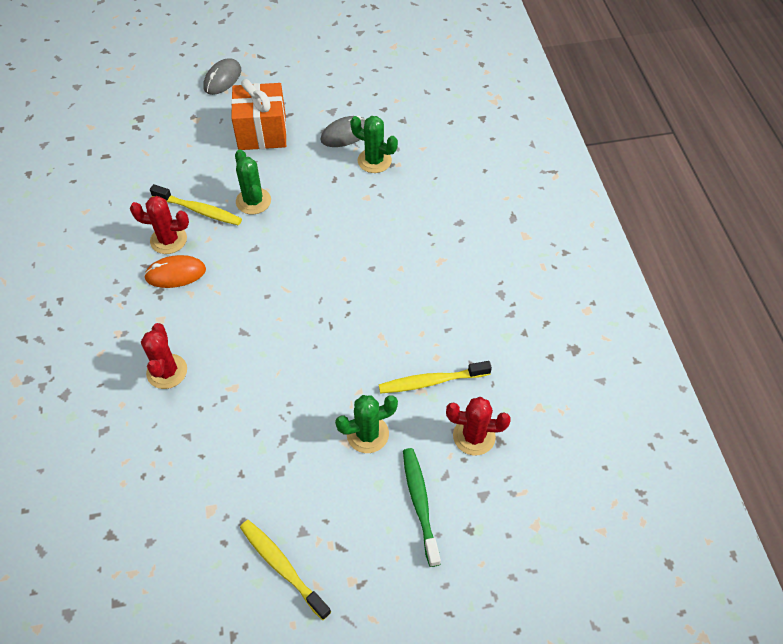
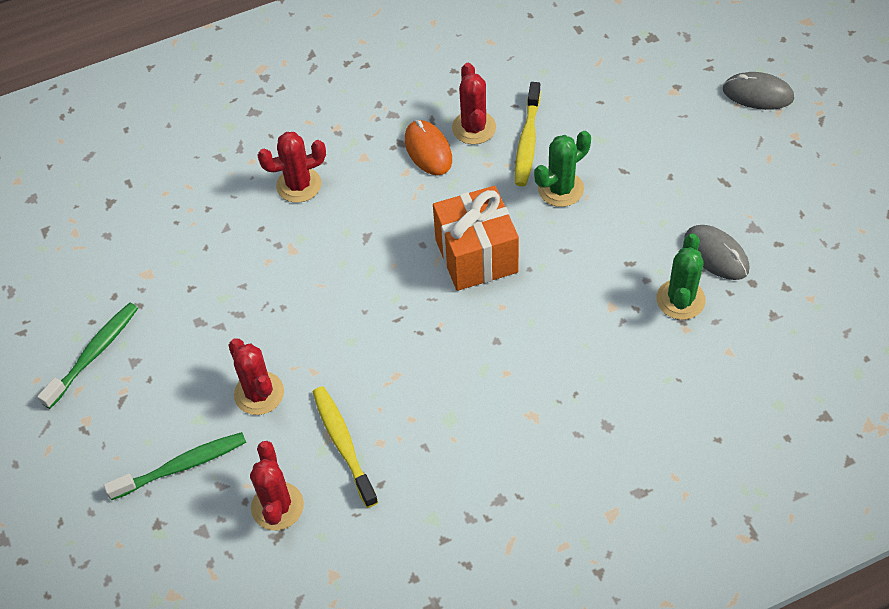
camera: 80 degrees right, 0 degrees up
(262, 132) = (680, 163): orange gift -> orange gift (476, 256)
(282, 567) = (94, 354): yellow toothbrush -> green toothbrush
(367, 434) = (259, 393): green cactus -> red cactus

